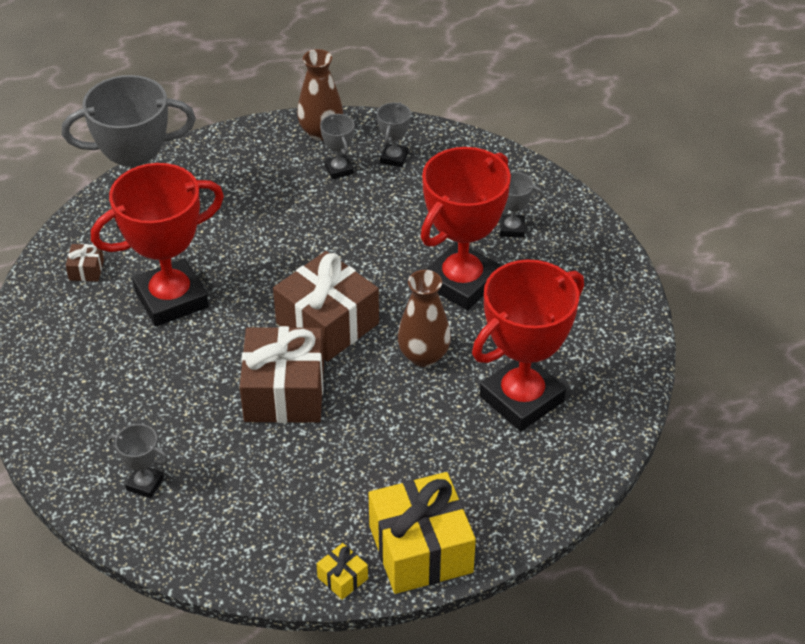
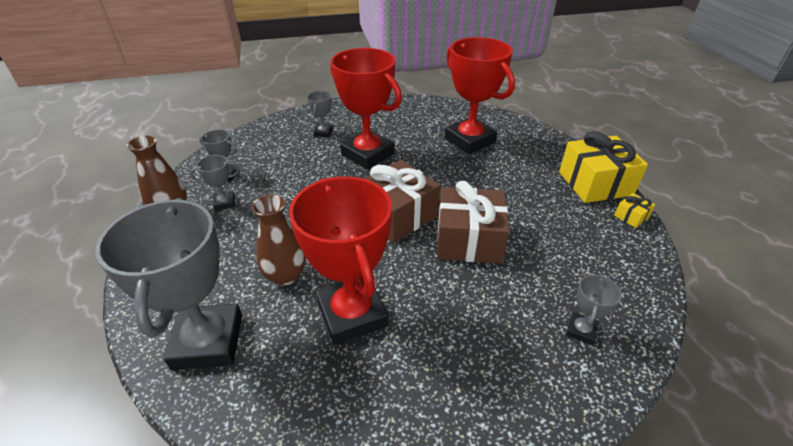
camera: 85 degrees left, 5 degrees down
(86, 270) = (290, 395): brown gift -> none
(423, 356) = (433, 173): brown vase -> brown vase (285, 275)

